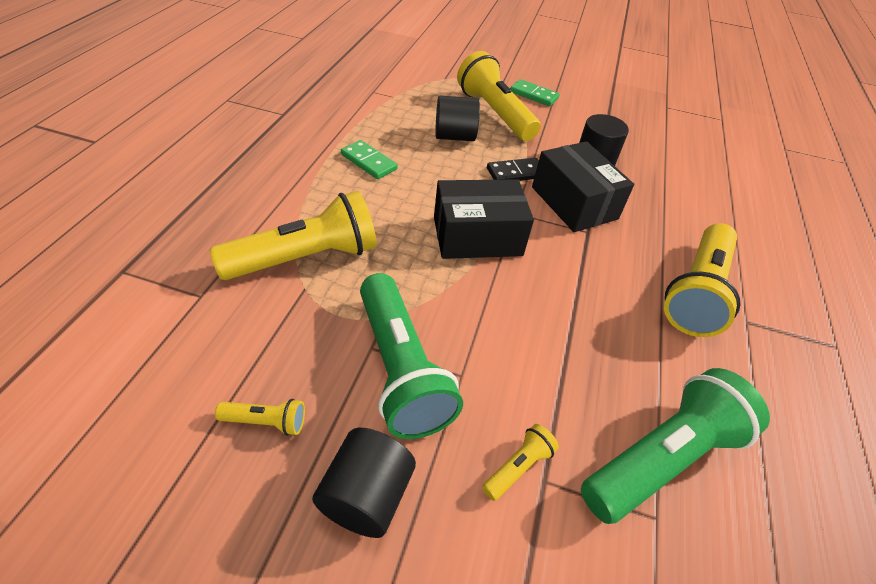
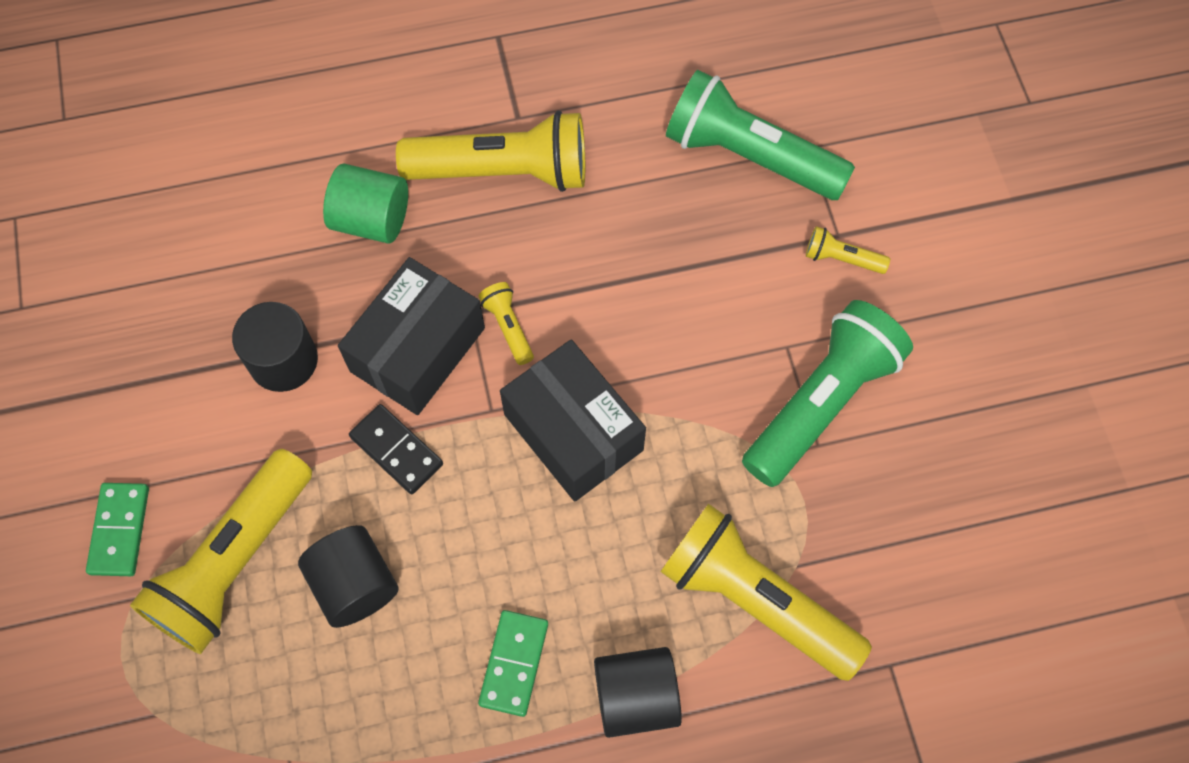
camera: 115 degrees left, 20 degrees up
(266, 421) = (958, 478): yellow flashlight -> yellow flashlight (508, 327)
(366, 496) = (952, 356): black cylinder -> black cylinder (636, 697)
(677, 221) = (371, 220): none -> green cylinder

